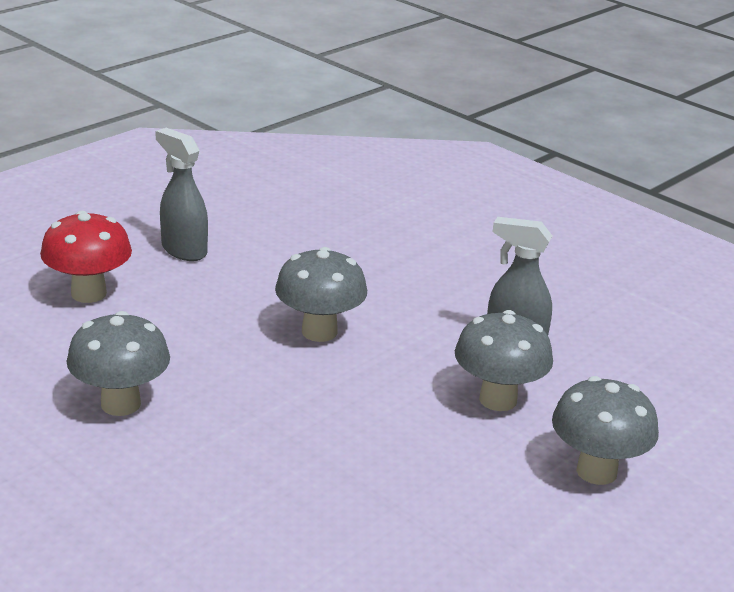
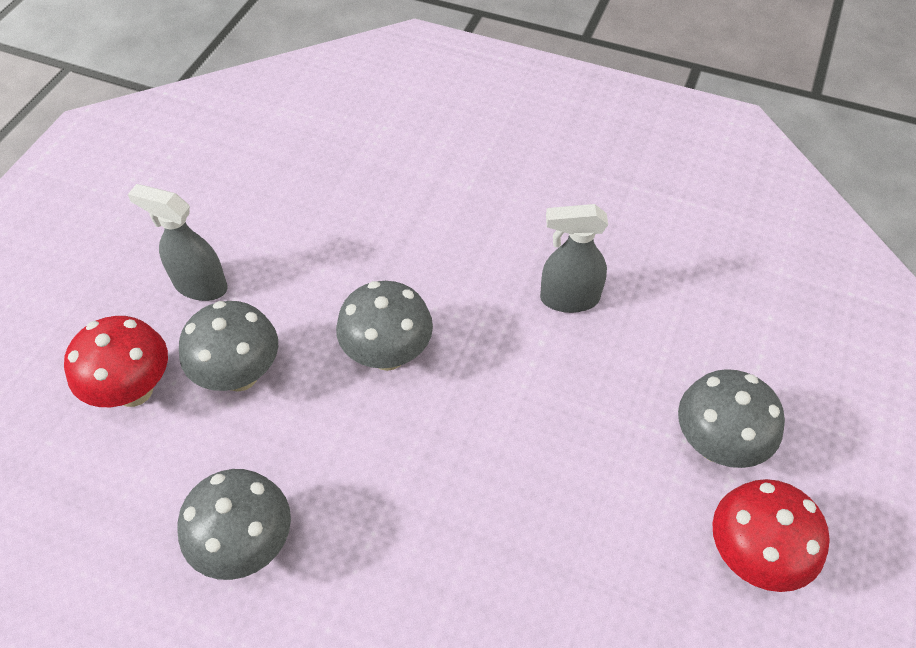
camera: 20 degrees left, 25 degrees up
(498, 400) = (590, 383): grey mushroom -> grey mushroom (240, 375)
(582, 549) = (751, 556): none -> red mushroom

